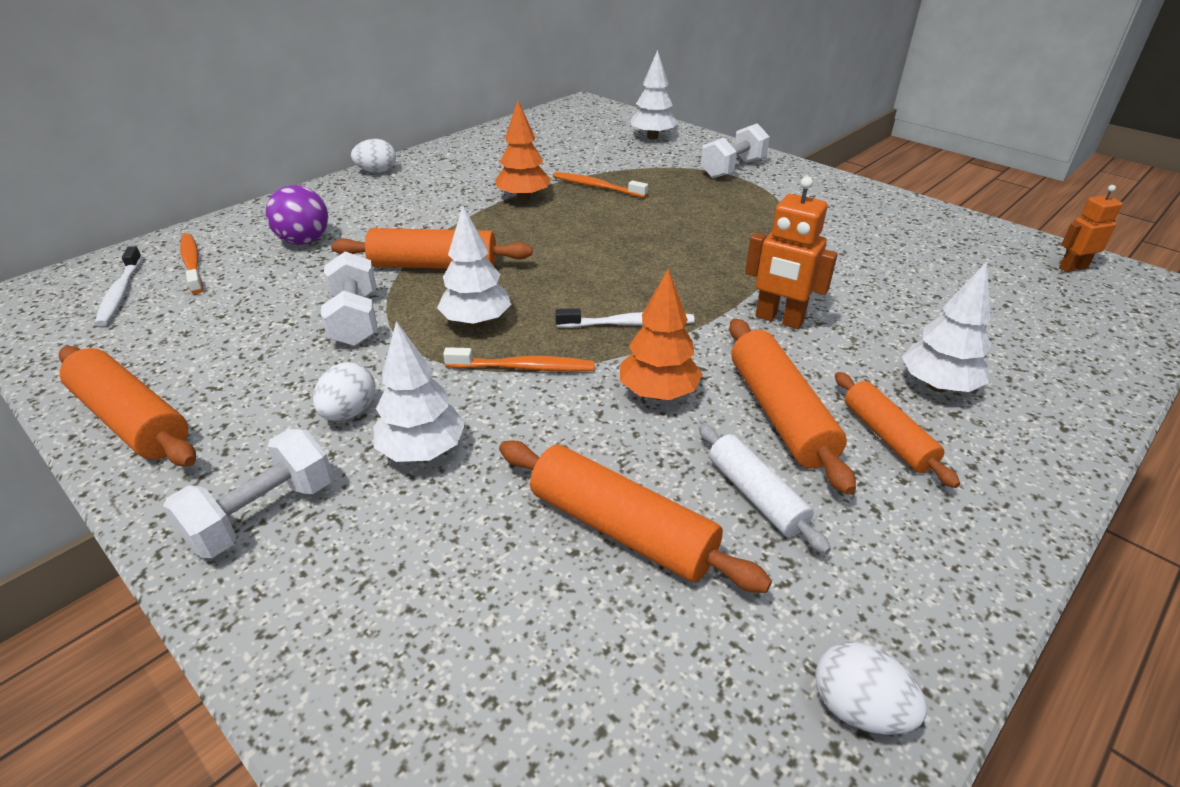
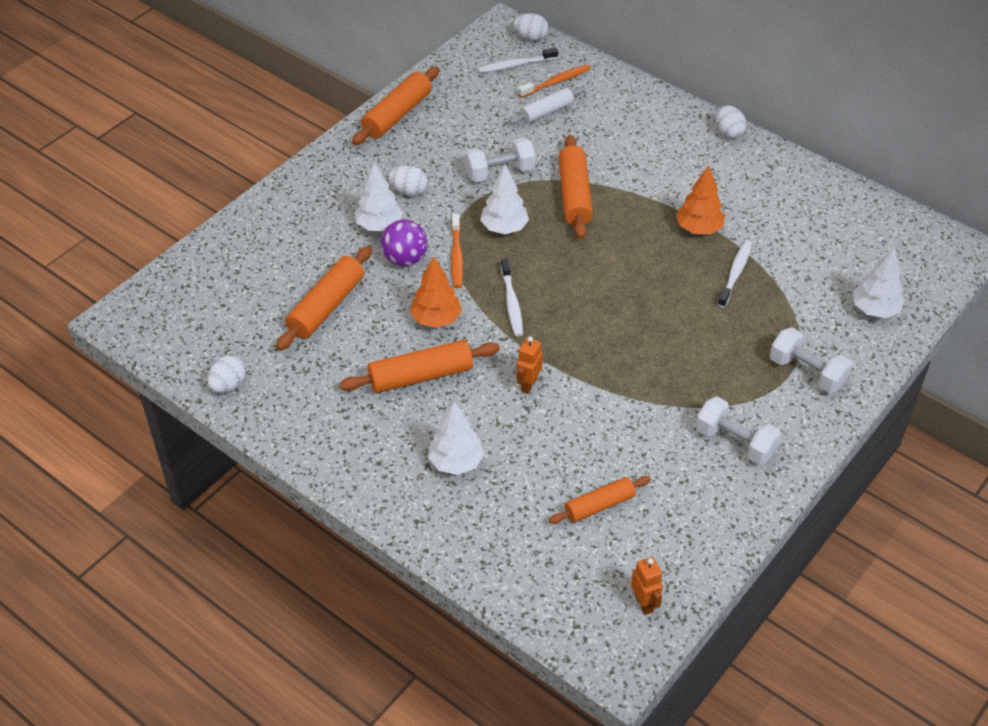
camera: 85 degrees right, 10 degrees up
(70, 277) = (531, 38): none -> white egg
(263, 514) = (333, 180): white dumbbell -> white dumbbell (735, 442)
(304, 241) = (597, 123): purple ball -> purple ball (405, 259)
(596, 187) = (735, 273): orange toothbrush -> white toothbrush
(756, 495) = (351, 360): white rolling pin -> white rolling pin (546, 112)
(779, 319) = (528, 385): orange robot -> orange robot, size x0.65
(887, 437) = (402, 425): orange rolling pin -> orange rolling pin (599, 505)

